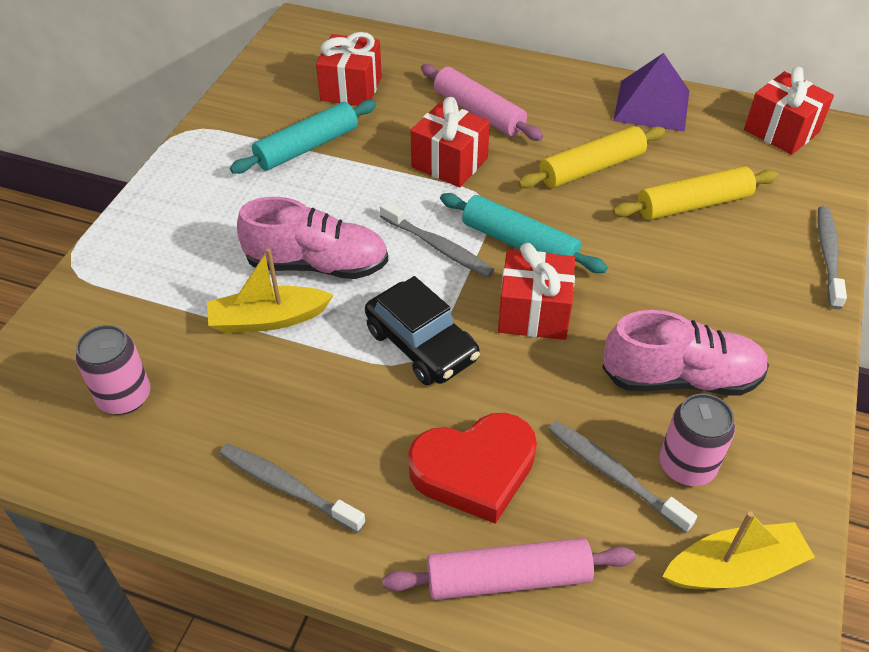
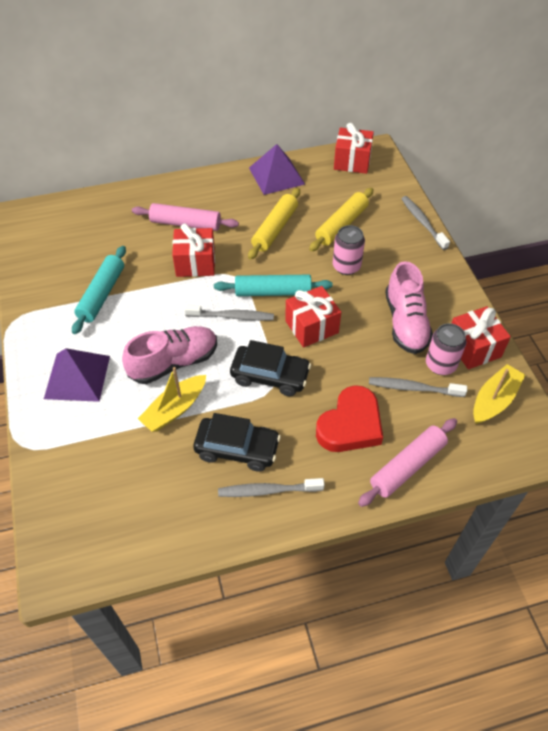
camera: 35 degrees left, 5 degrees up
(124, 397) = (133, 500): pink can -> pink can (346, 266)
(196, 223) = (77, 377): none -> purple pyramid
(297, 411) = (237, 449): none -> black car
(351, 88) = (95, 243): red gift -> red gift (473, 348)
(680, 378) = (405, 323): pink shoe -> pink shoe turned 120 degrees clockwise

